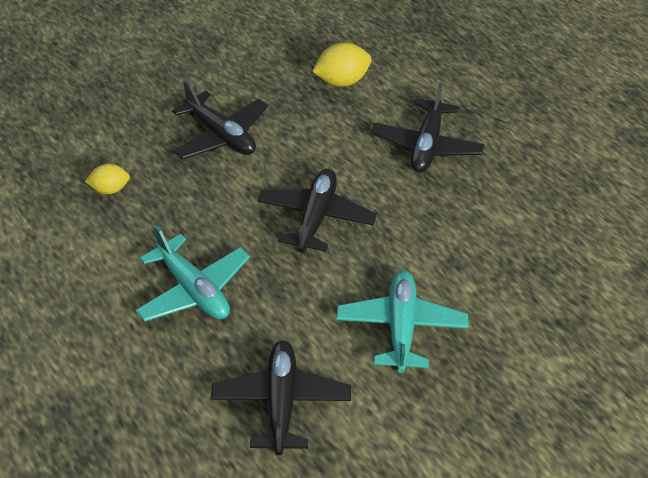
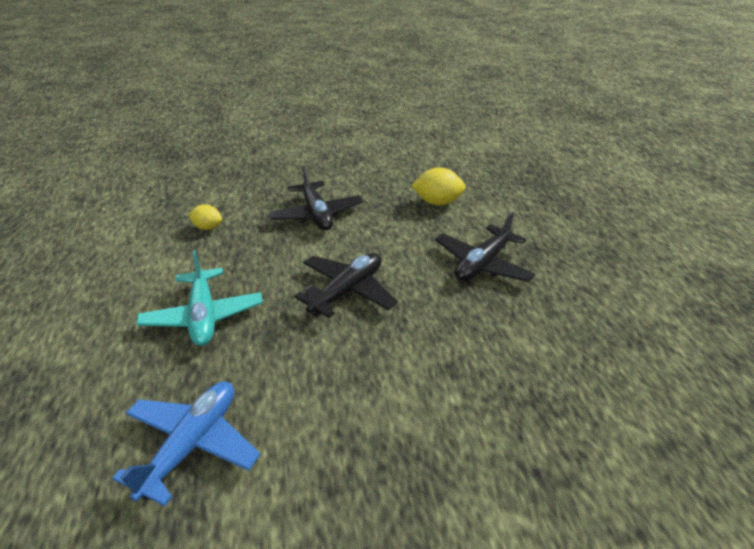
camera: 25 degrees right, 10 degrees down
(281, 402) = (192, 444): black plane -> blue plane
(401, 327) = (359, 413): turquoise plane -> none

